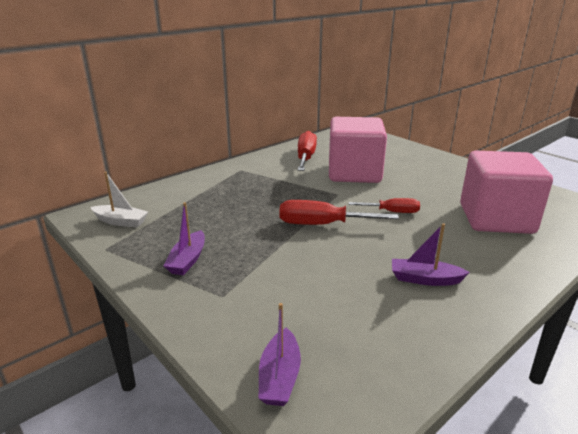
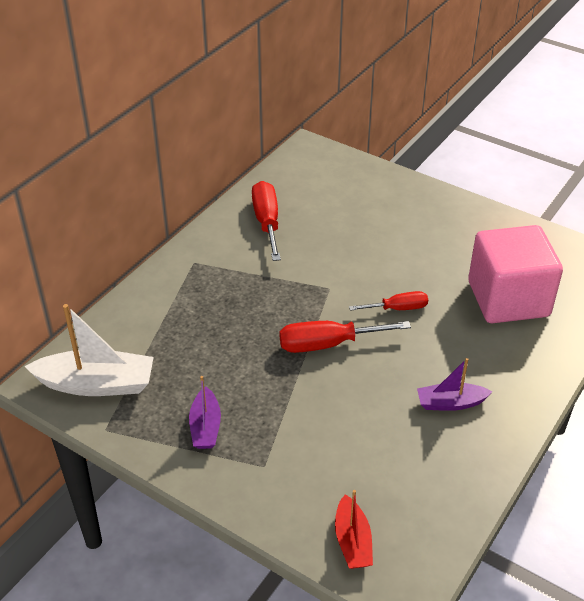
camera: 15 degrees left, 15 degrees up
(121, 221) = (96, 384): white boat -> white boat, size x1.72
(279, 377) = (352, 541): purple boat -> red boat
(354, 173) = (336, 244): pink cube -> none

